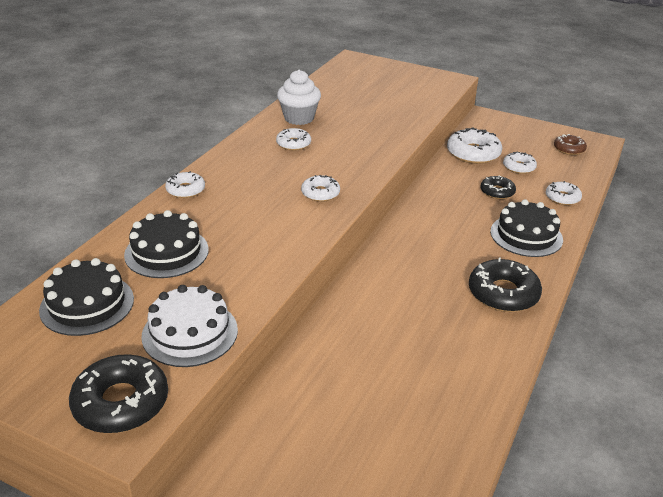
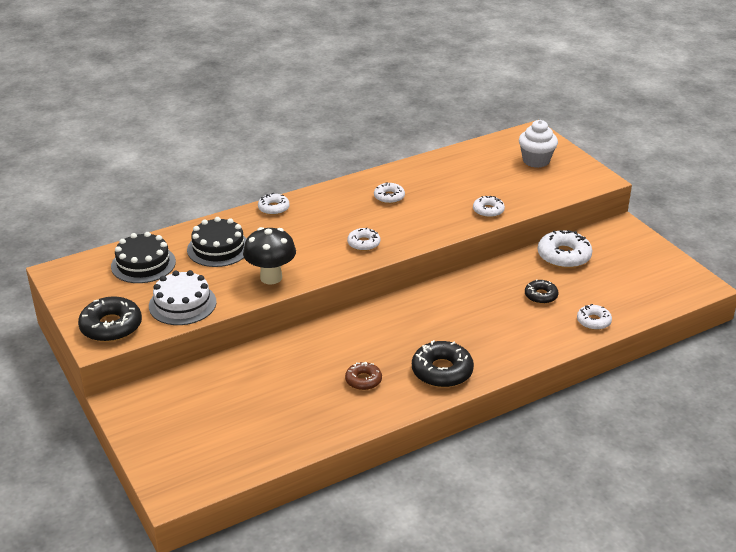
camera: 35 degrees right, 0 degrees up
(263, 261) = (271, 277): none -> black mushroom
(299, 118) = (418, 176): white cupcake -> white cupcake (536, 161)
(519, 167) = (590, 282): white donut -> white donut (488, 210)
(526, 235) = (518, 338): black cake -> none
(569, 149) = (663, 282): brown donut -> brown donut (363, 380)

